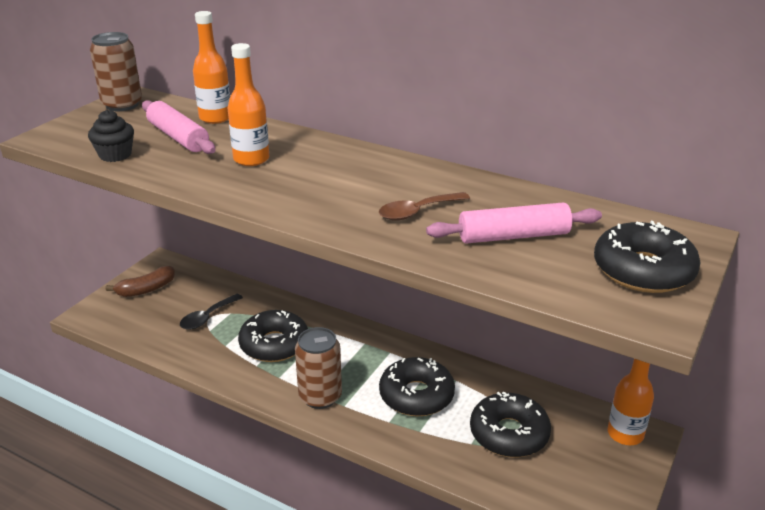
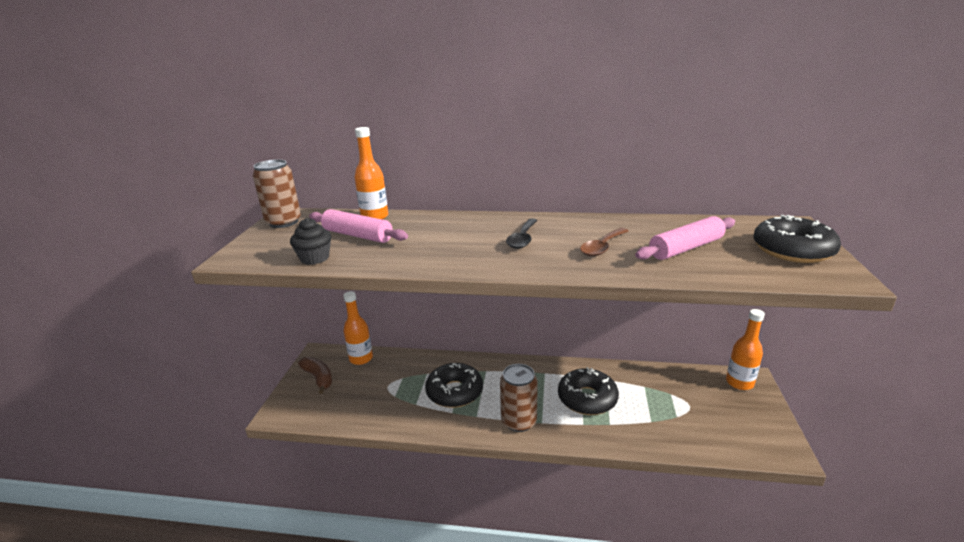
camera: 20 degrees left, 5 degrees down
(146, 289) = (318, 378): brown banana -> brown banana turned 75 degrees counterclockwise
(207, 317) = (386, 386): black spoon -> black spoon (522, 239)
(251, 159) = (435, 239): orange bottle -> orange bottle (361, 358)
(509, 434) = (670, 406): black donut -> none

